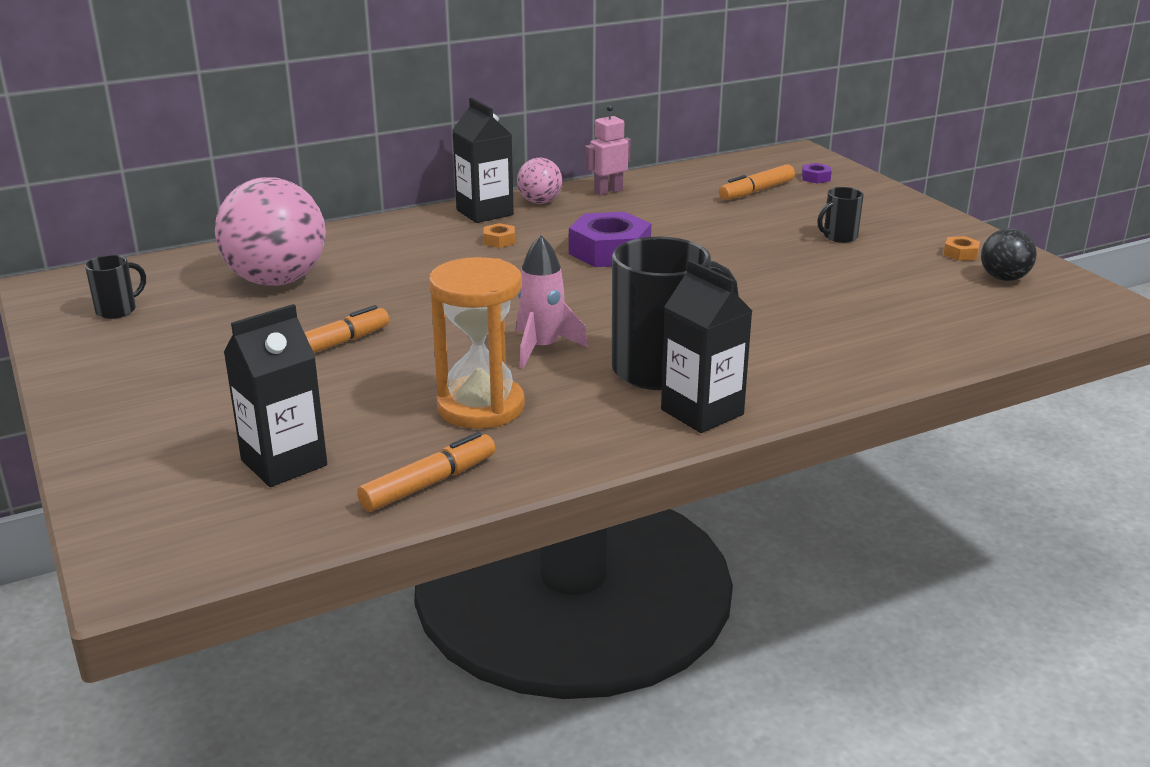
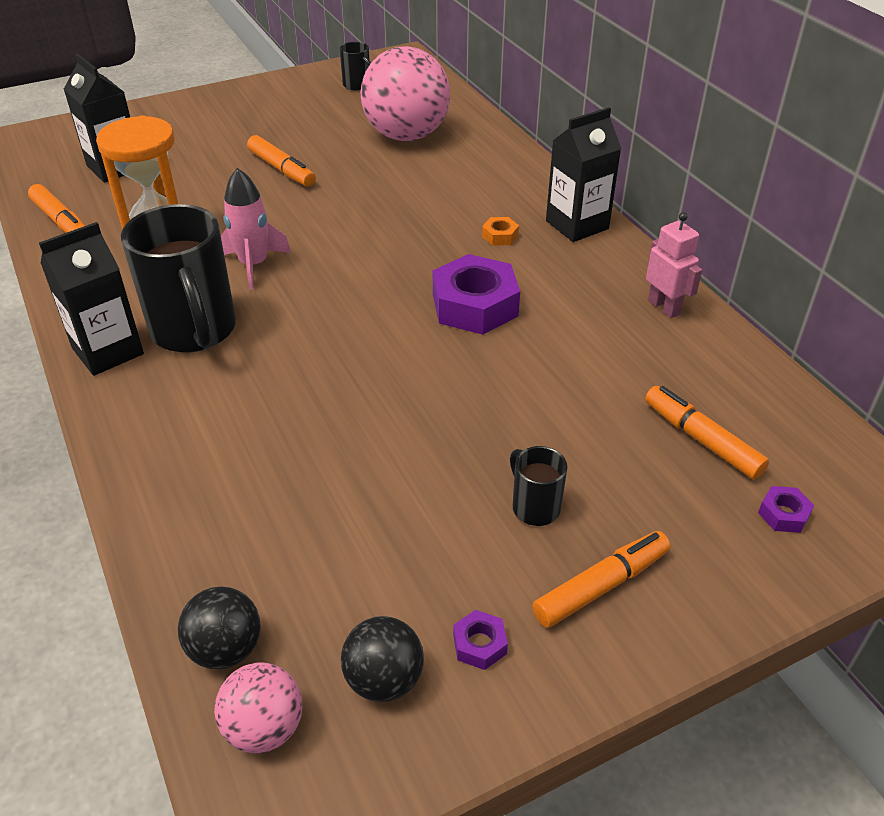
camera: 90 degrees right, 15 degrees up
(540, 202) = (616, 258): pink ball -> pink ball (264, 727)
(897, 223) = (601, 586): none -> orange marker
(960, 254) = (479, 644): orange nut -> purple nut
(1014, 326) = (226, 648): none -> black ball

